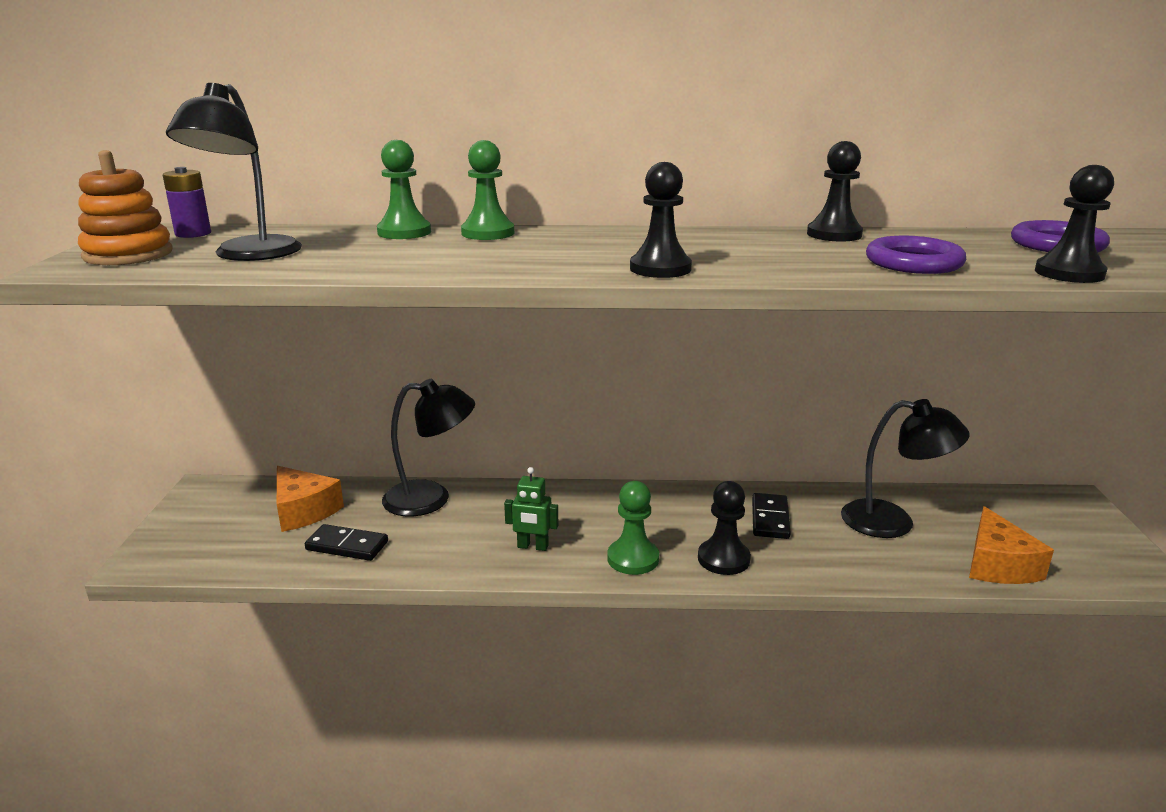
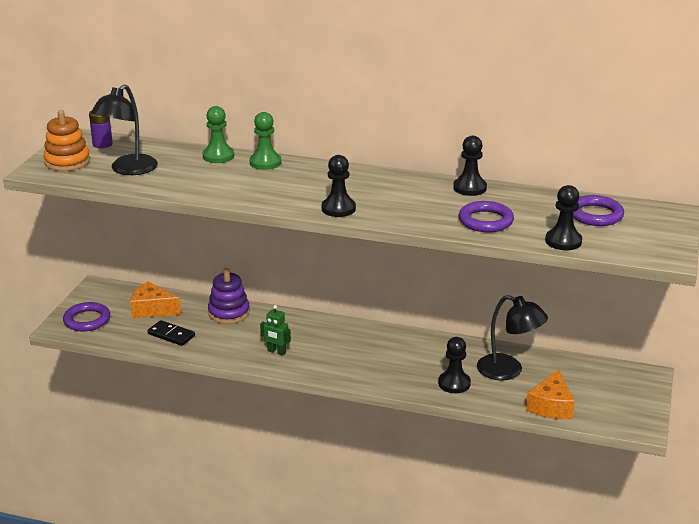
camera: 15 degrees right, 5 degrees up
(192, 543) = (87, 320): none -> purple ring
(304, 510) = (152, 309): orange cheese -> orange cheese turned 135 degrees clockwise
(431, 498) = (229, 313): black lamp -> purple stacking toy
(633, 559) = (331, 368): green pawn -> none
(723, 559) = (385, 376): black pawn -> black pawn (454, 383)
(770, 519) = (431, 357): black domino -> none

